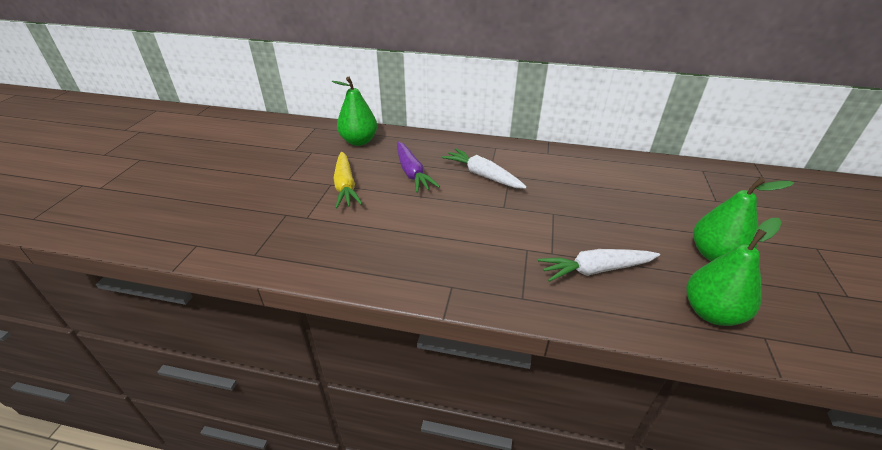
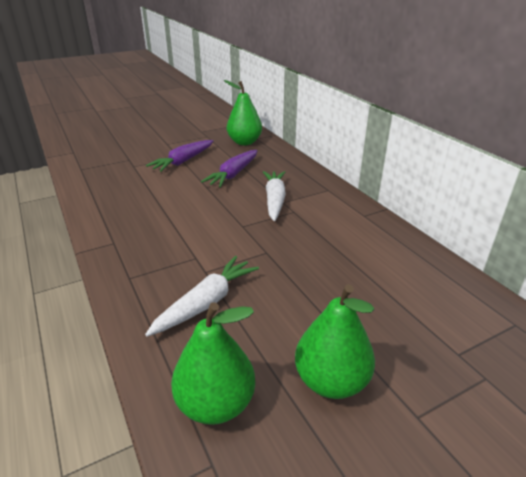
camera: 50 degrees right, 5 degrees down
(345, 186) = (183, 161): yellow carrot -> purple carrot
(595, 270) = (206, 303): white carrot -> white carrot turned 90 degrees clockwise

